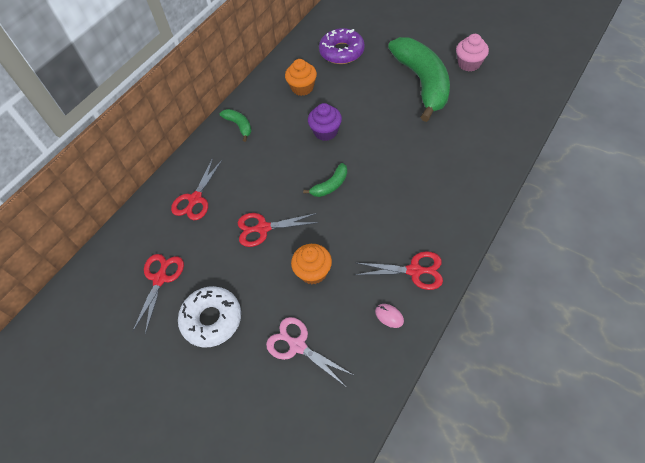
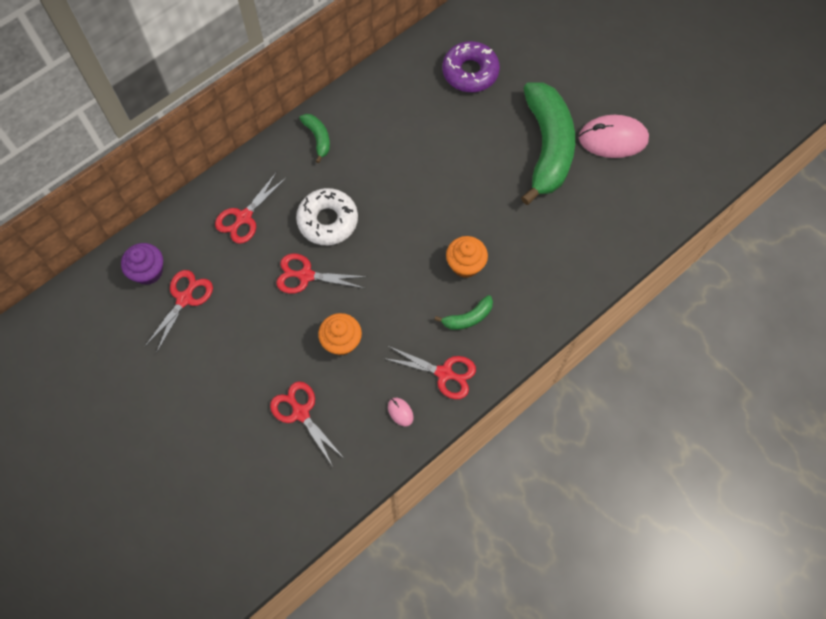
camera: 10 degrees right, 10 degrees up
(212, 319) = (225, 359): white donut -> white donut (328, 221)
(298, 346) = (301, 413): pink scissors -> red scissors
(302, 88) = (406, 109): orange cupcake -> orange cupcake (465, 264)
(325, 132) = (412, 178): purple cupcake -> purple cupcake (148, 271)
(330, 185) = (394, 248): green banana -> green banana (468, 318)
(469, 64) = (613, 139): pink cupcake -> pink mouse

